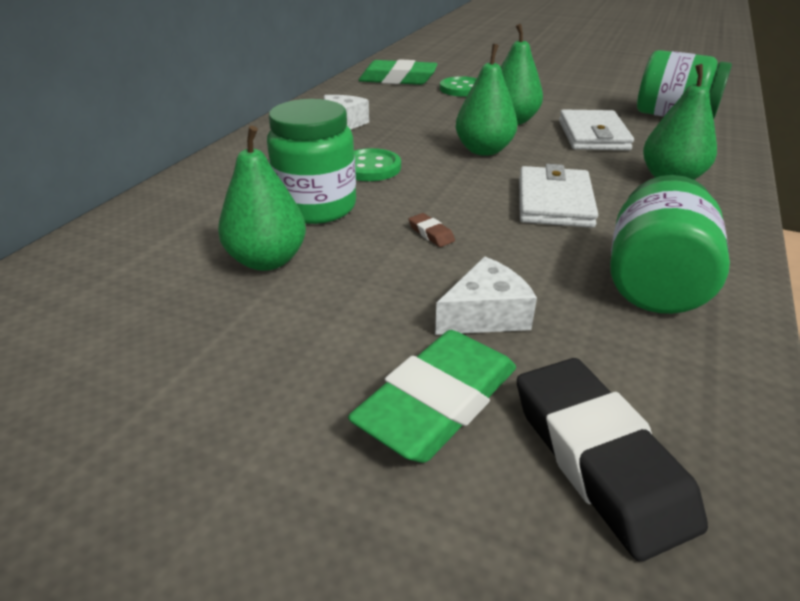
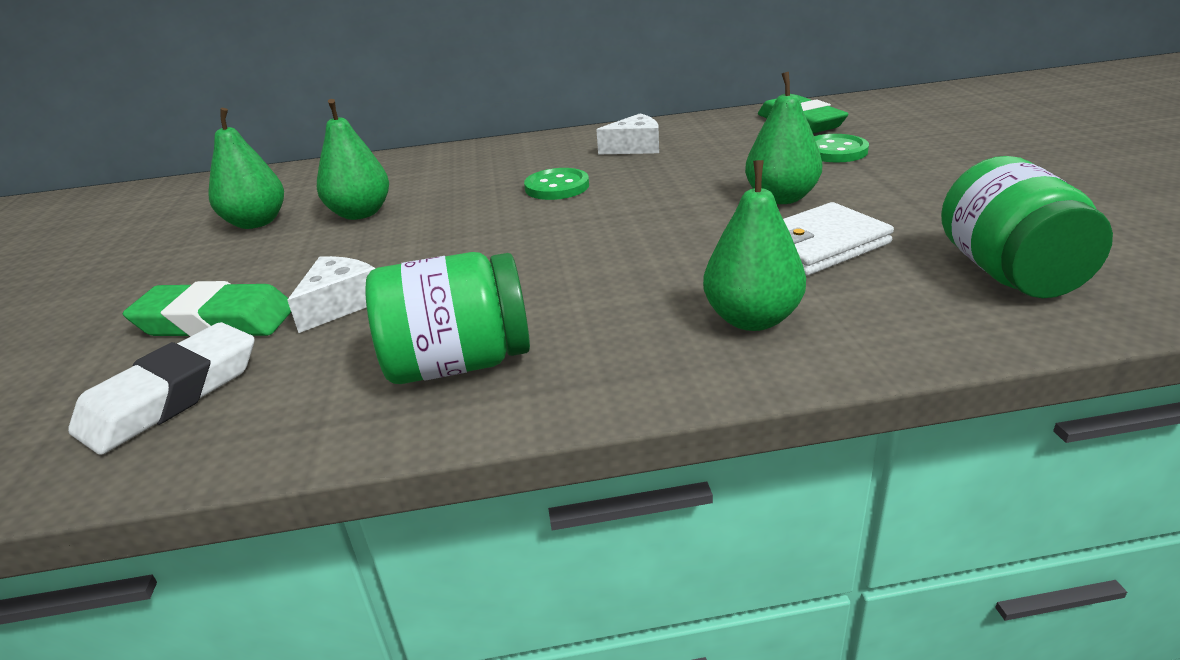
camera: 60 degrees right, 5 degrees down
(316, 207) = (457, 197): green jar -> none
(431, 233) = (456, 246): brown eraser -> none
(484, 150) = (670, 211): green pear -> green pear (256, 223)
(485, 315) = (340, 304): white cheese -> white cheese turned 90 degrees counterclockwise
(554, 202) = (587, 274): white wallet -> none
(599, 459) = (172, 396): black eraser -> white eraser

